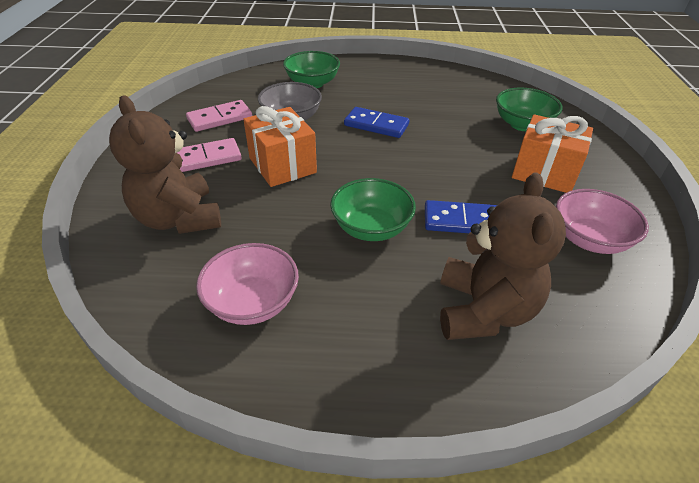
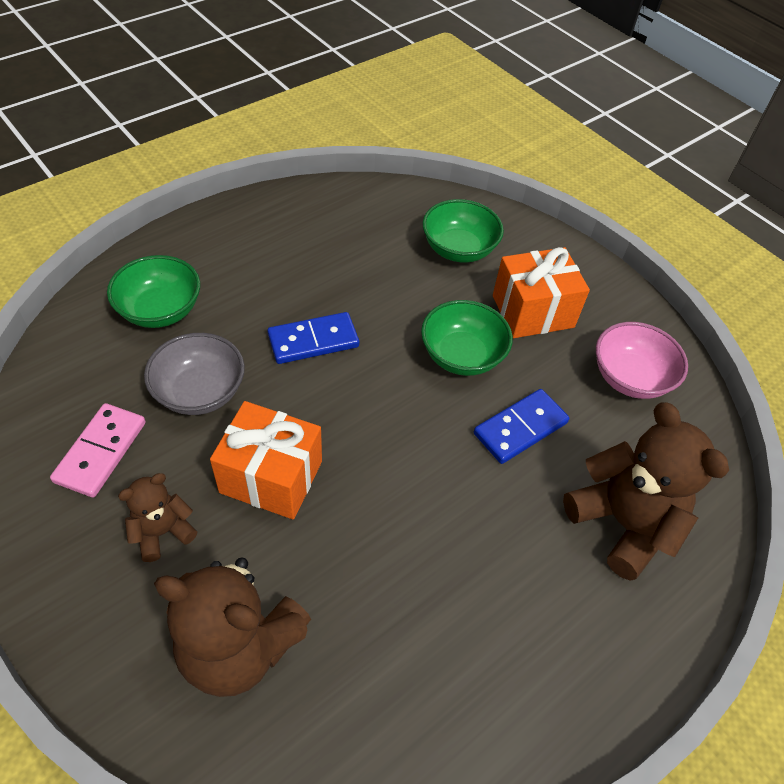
camera: 45 degrees left, 10 degrees up
(206, 158) = (162, 532): pink domino -> brown teddy bear
(253, 302) = (438, 682): pink bowl -> none
(371, 228) = (451, 499): green bowl -> green bowl (462, 356)

